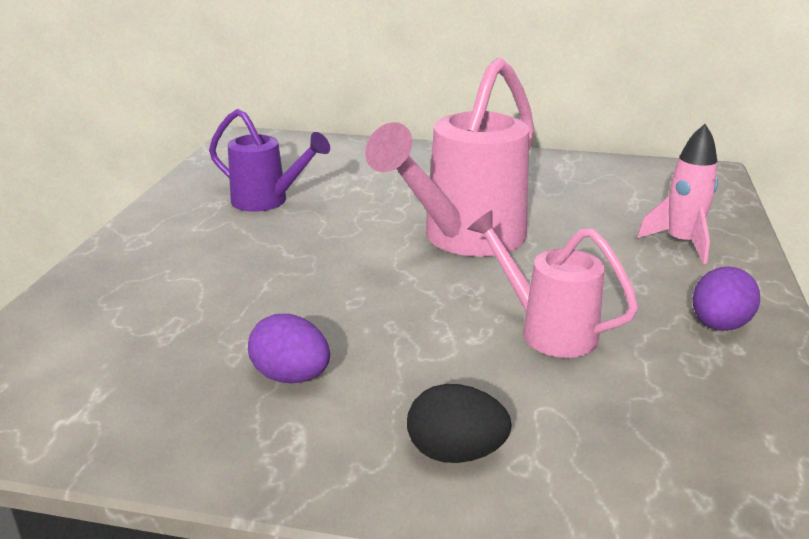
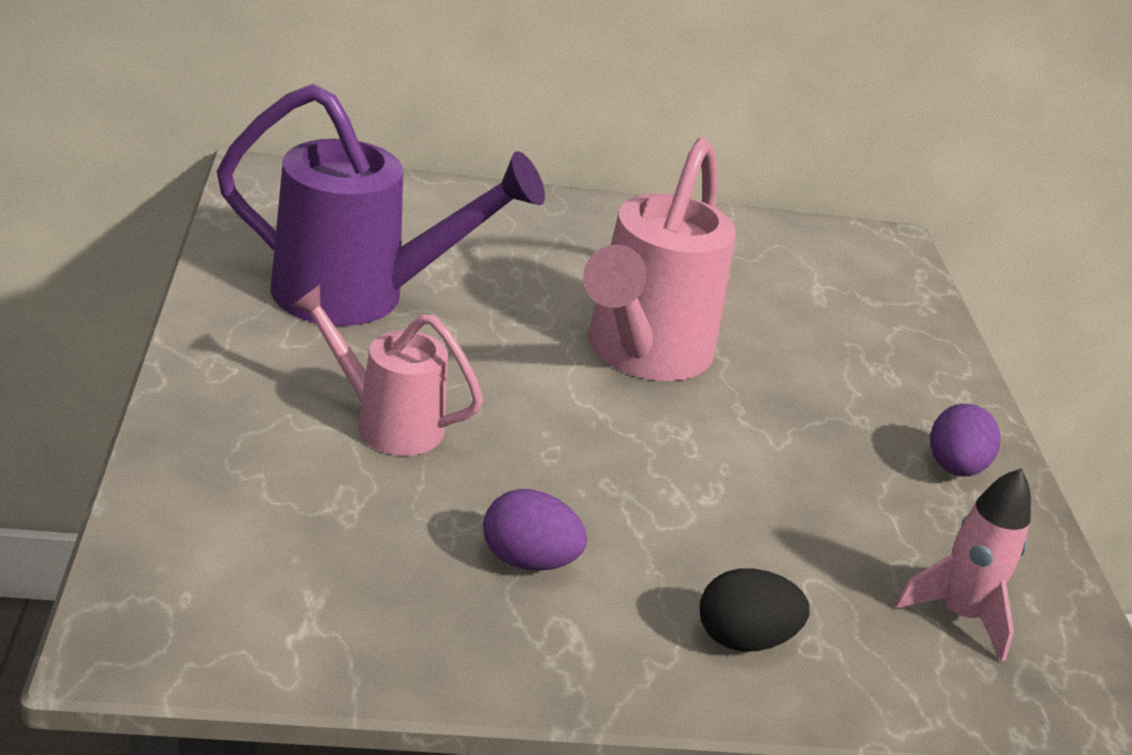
camera: 20 degrees left, 5 degrees up
(268, 201) = (361, 296): purple watering can -> purple watering can, size x1.69
(547, 330) = (781, 482): pink watering can -> pink watering can (385, 422)
(681, 243) = (888, 354): pink rocket -> pink rocket (959, 615)

